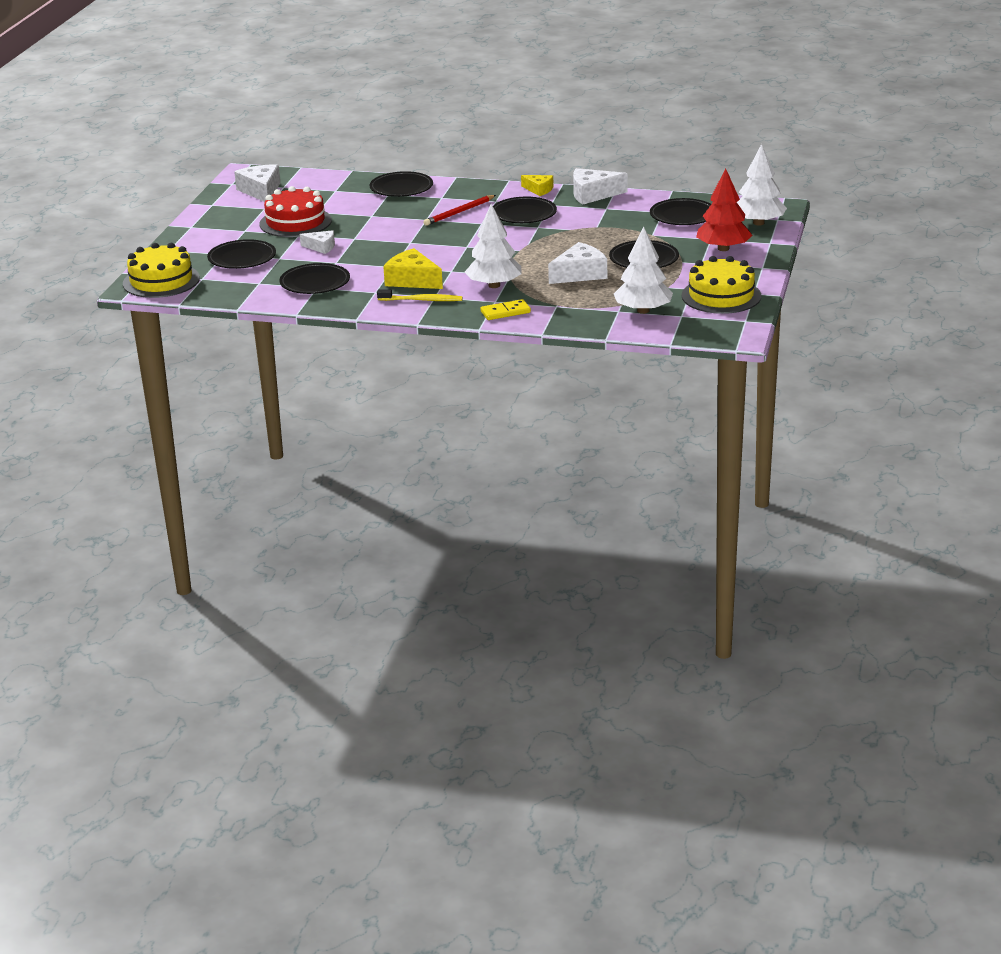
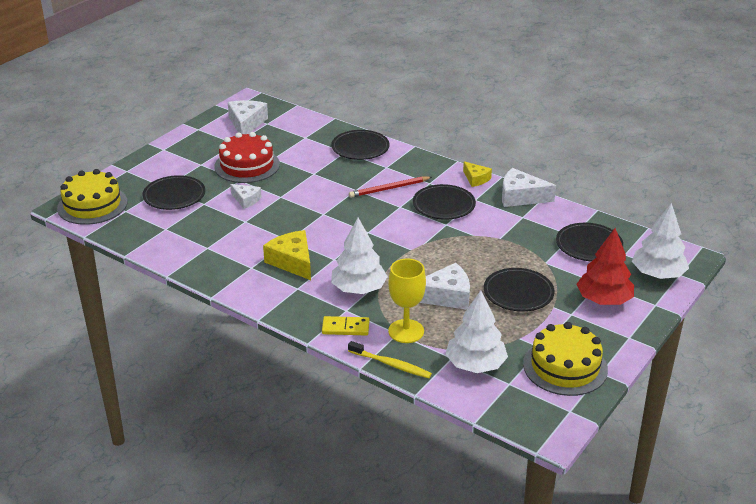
camera: 20 degrees right, 5 degrees up
(315, 282) = (210, 241): black plate -> none
(421, 300) = (282, 290): yellow toothbrush -> yellow toothbrush (390, 364)
(563, 303) = (406, 331): none -> yellow goblet

